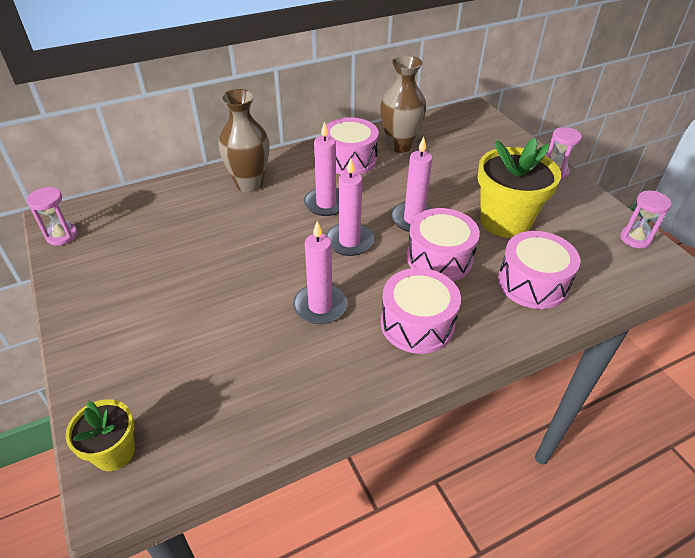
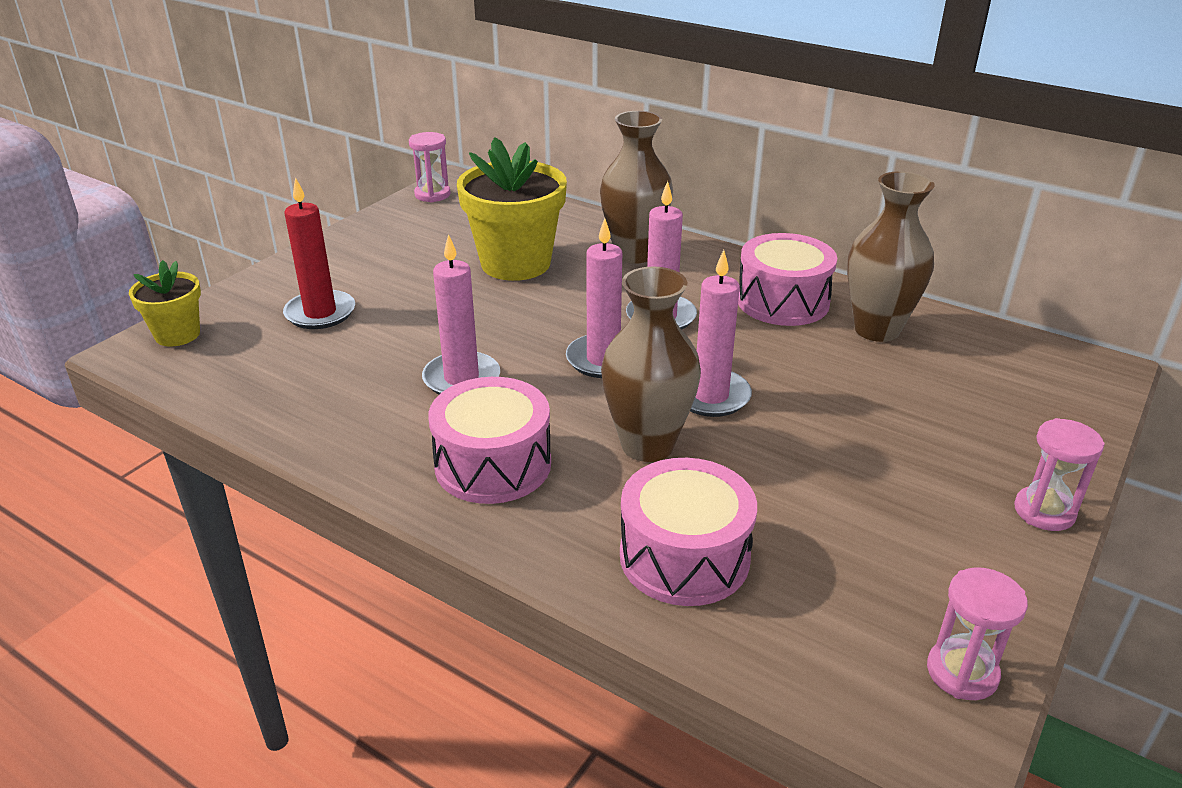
camera: 60 degrees right, 10 degrees down
(171, 351) = (320, 313): none -> red candle
(439, 258) = (647, 445): pink drum -> brown vase
(505, 221) = (813, 487): yellow flower pot -> yellow flower pot (515, 263)

